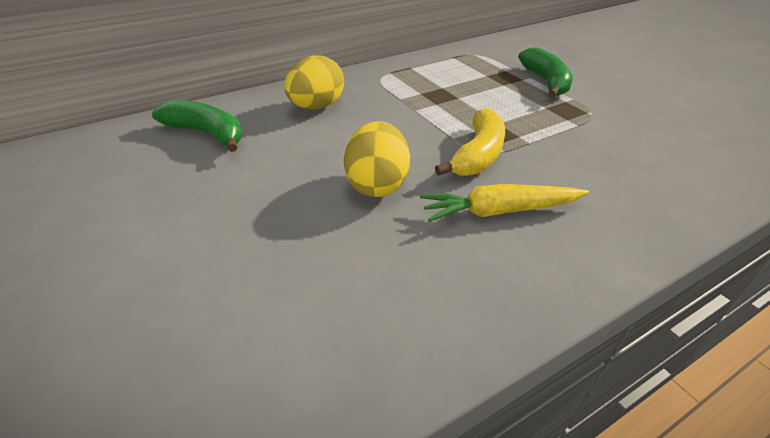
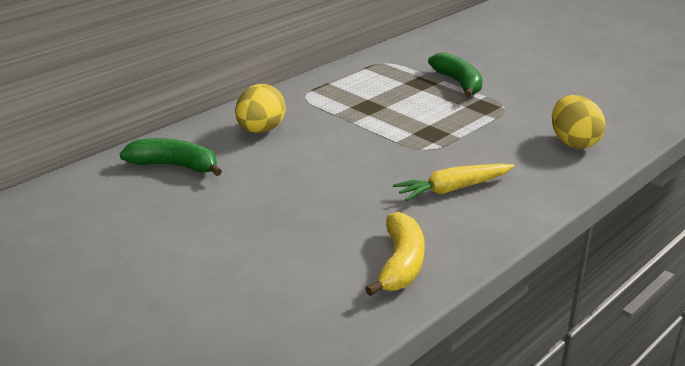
camera: 15 degrees left, 10 degrees down
(377, 185) = (351, 184): yellow egg -> yellow egg (573, 142)
(478, 154) = (422, 152): yellow banana -> yellow banana (400, 264)

